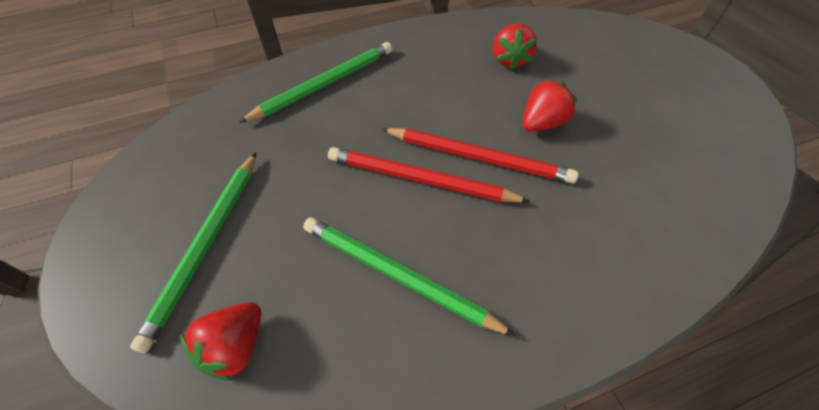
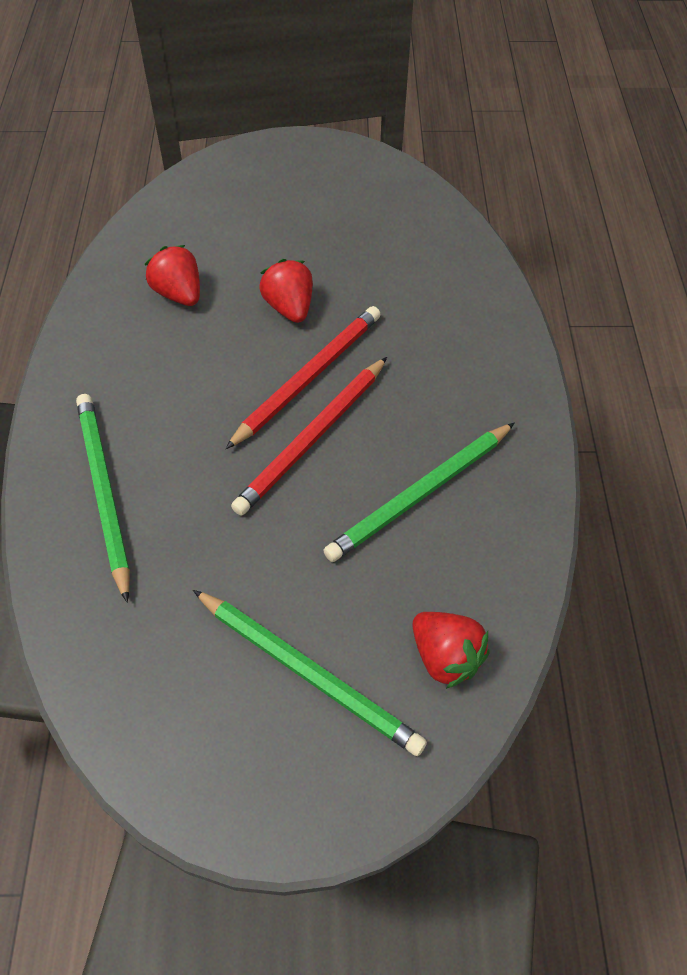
camera: 70 degrees left, 0 degrees up
(510, 60) = (179, 294): red strawberry -> red strawberry turned 150 degrees counterclockwise

